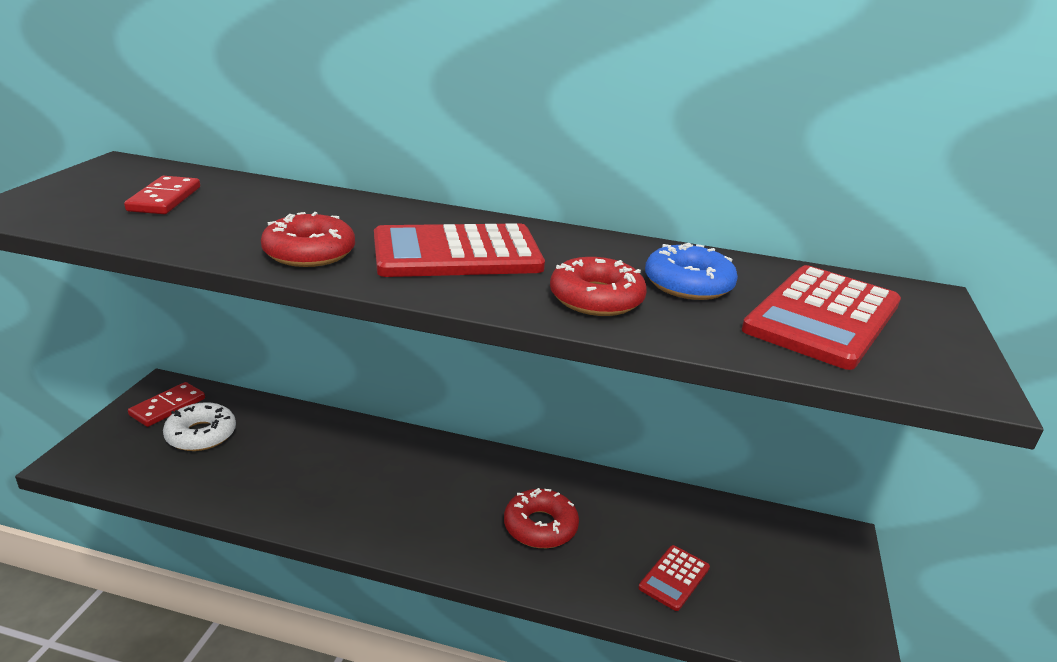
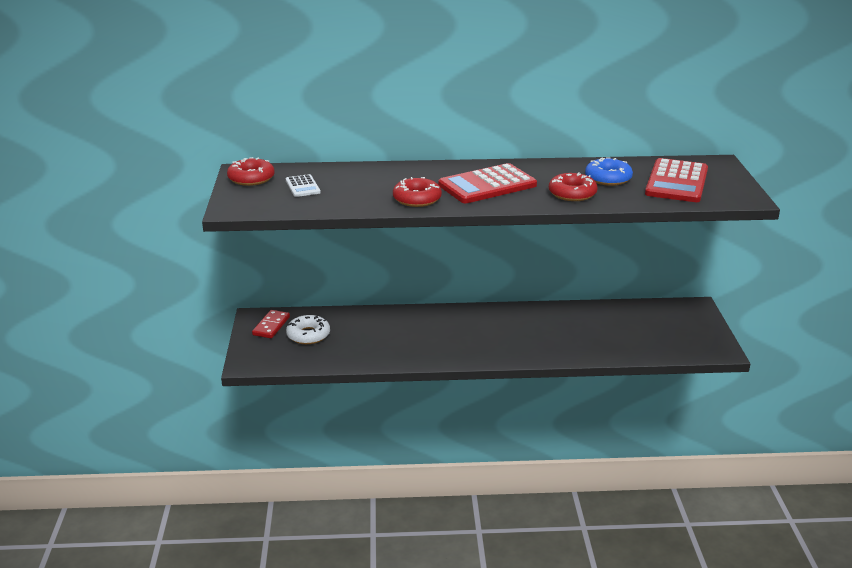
camera: 15 degrees left, 0 degrees up
(165, 199) = (302, 186): red domino -> white calculator
(540, 526) = (539, 335): red donut -> red donut (251, 178)
(674, 578) = (621, 341): red calculator -> none

